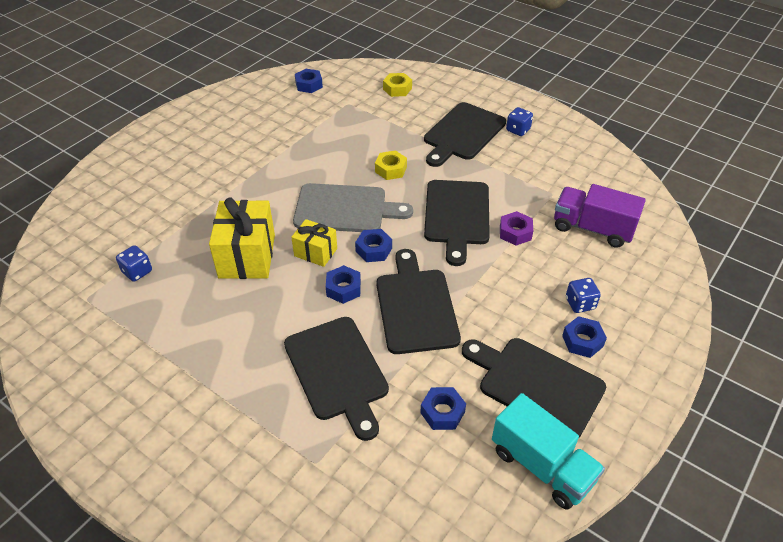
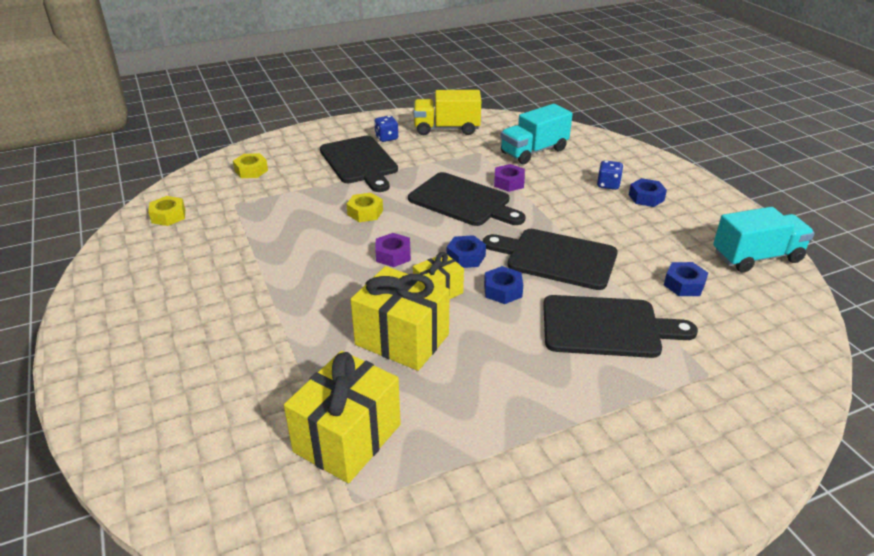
camera: 60 degrees left, 10 degrees down
(137, 272) = (347, 438): blue dice -> yellow gift
(309, 85) = (168, 216): blue nut -> yellow nut
(345, 209) = (393, 255): grey cutting board -> purple nut
(536, 384) = (678, 232): black cutting board -> none
(574, 157) = (447, 129): none -> yellow truck
(592, 228) = (534, 151): purple truck -> turquoise truck

